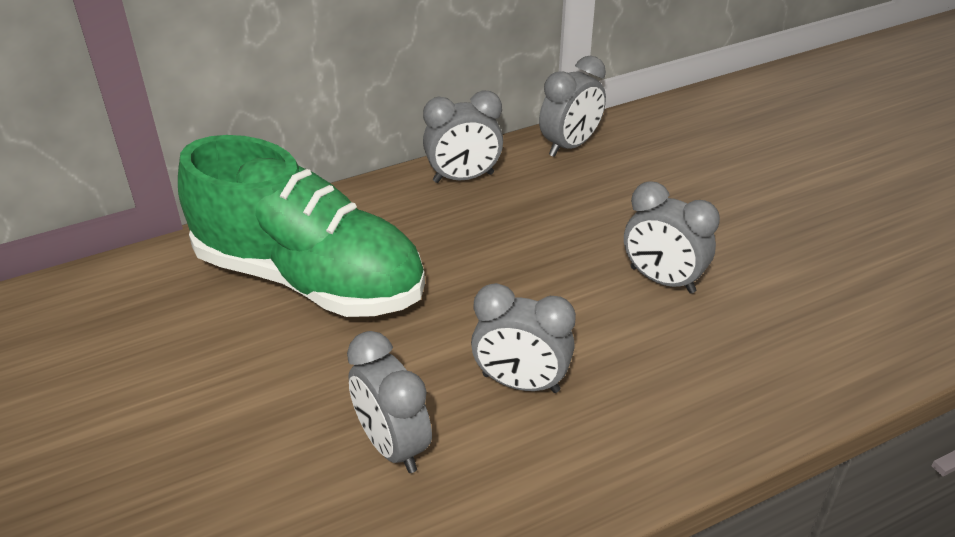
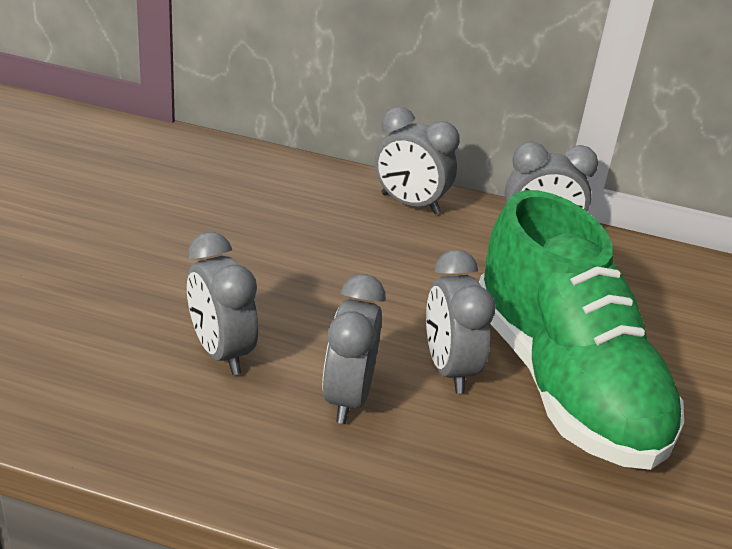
camera: 40 degrees right, 5 degrees down
(309, 278) = (196, 197): green shoe -> green shoe (564, 383)
(392, 445) = (80, 323): grey clock -> grey clock (348, 397)

